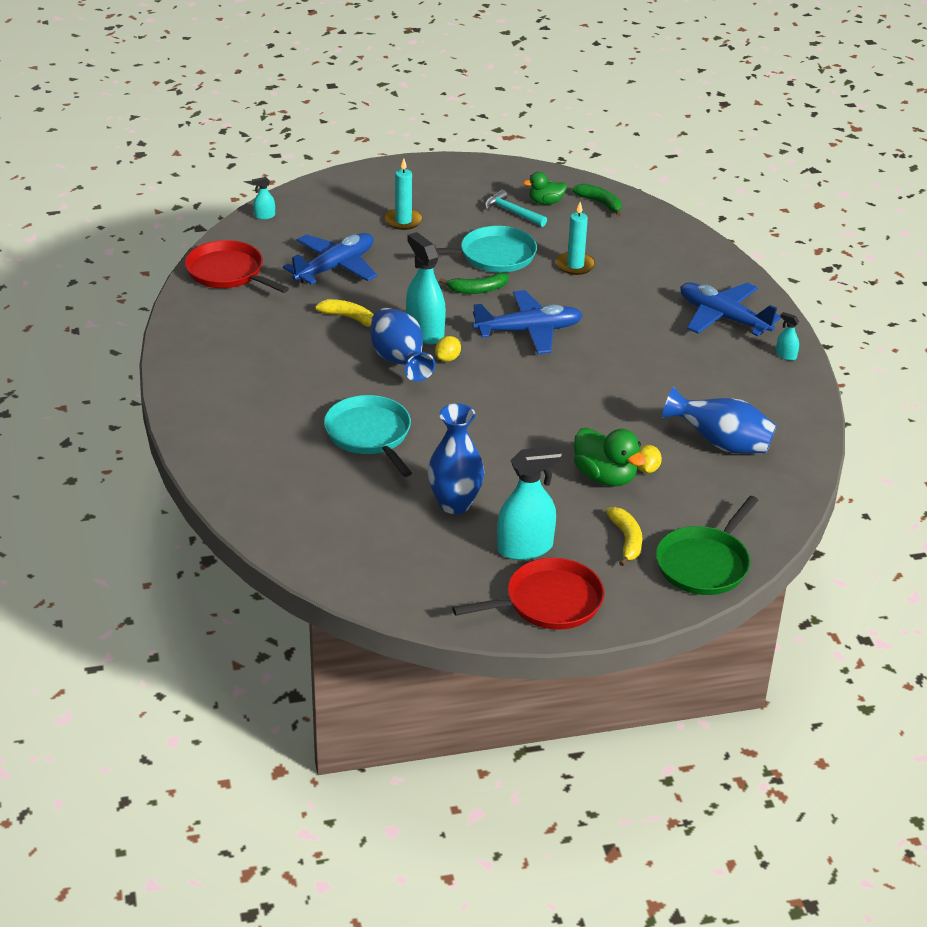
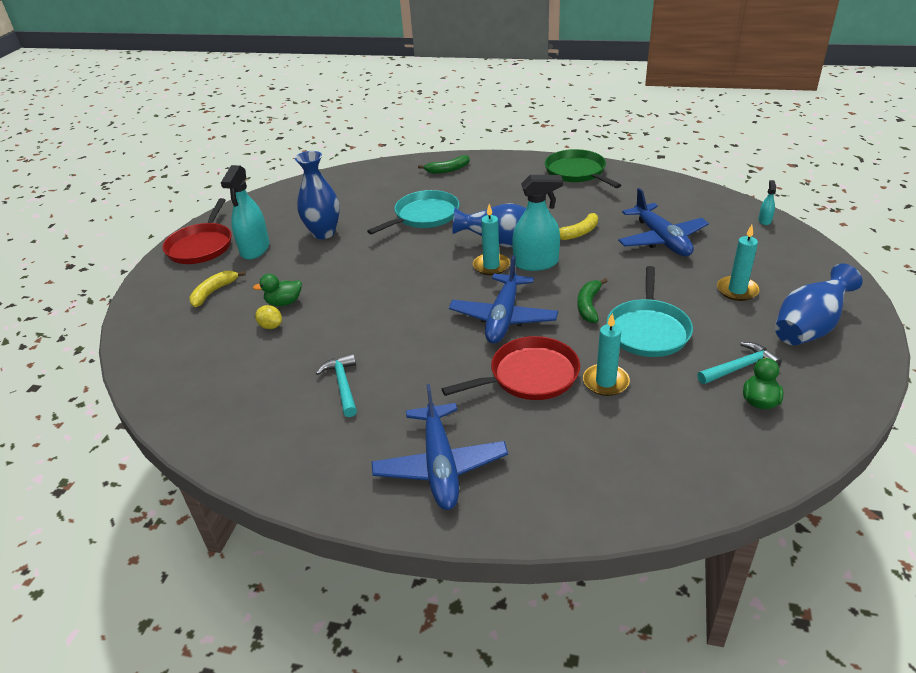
camera: 120 degrees right, 0 degrees up
(228, 272) = (672, 193): red pan -> red pan (529, 376)
(370, 435) = (424, 216): turquoise pan -> turquoise pan turned 45 degrees counterclockwise
(447, 358) = (491, 266): yellow lemon -> turquoise candle
(600, 203) = (747, 450): green banana -> green banana (447, 170)
(605, 477) = (284, 302): green duck -> green duck, size x0.63
(626, 540) = (213, 292): yellow banana -> yellow banana turned 105 degrees clockwise
(685, 392) = (343, 385): none -> turquoise hammer
(704, 563) = (151, 320): green pan -> green pan (577, 172)
(721, 444) = (257, 380): blue vase -> blue vase (808, 328)
(723, 318) = (440, 465): blue plane -> blue plane turned 105 degrees clockwise
(786, 355) = (337, 490): turquoise spray bottle -> none

